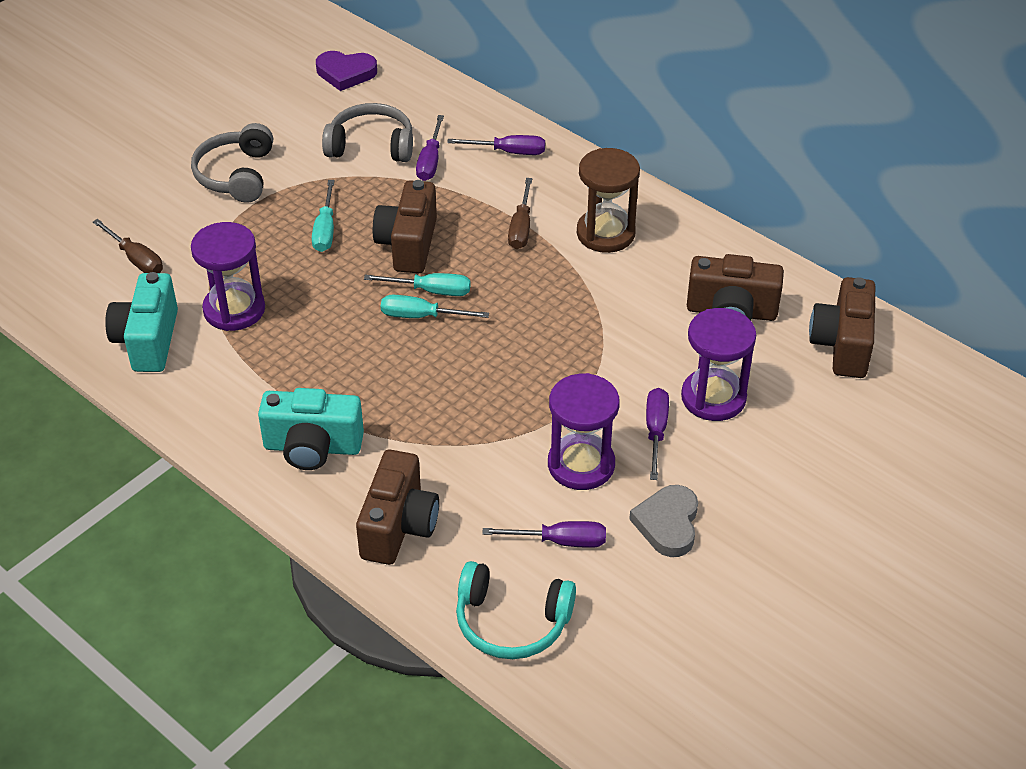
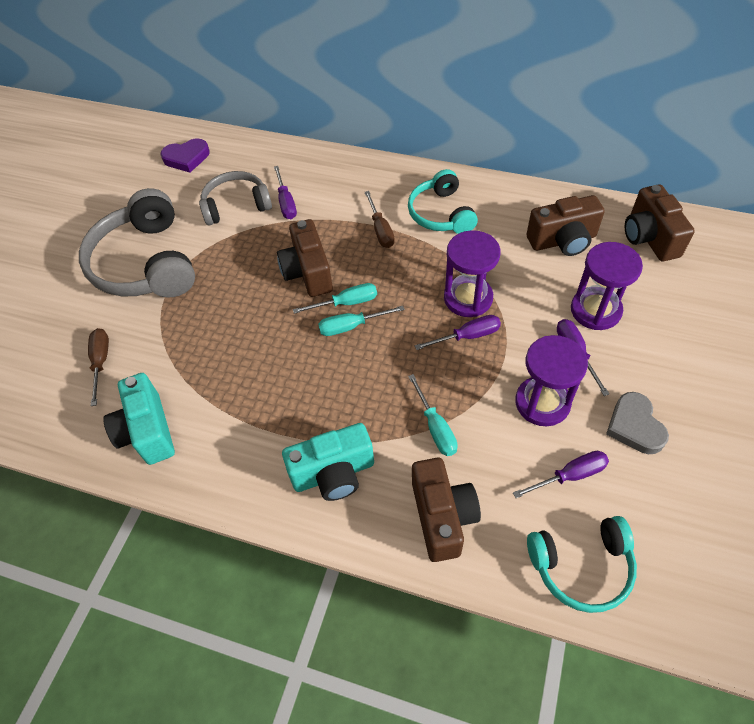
camera: 20 degrees left, 10 degrees up
(136, 259) = (101, 362): brown screwdriver -> brown screwdriver turned 120 degrees counterclockwise
(234, 309) = (204, 376): purple hourglass -> purple hourglass (468, 298)
(237, 175) = (146, 263): grey headphones -> grey headphones, size x1.63
(325, 230) = (239, 283): turquoise screwdriver -> turquoise screwdriver (435, 427)
(509, 152) = (337, 177): purple screwdriver -> purple screwdriver (467, 336)
(605, 233) = (441, 213): brown hourglass -> turquoise headphones

